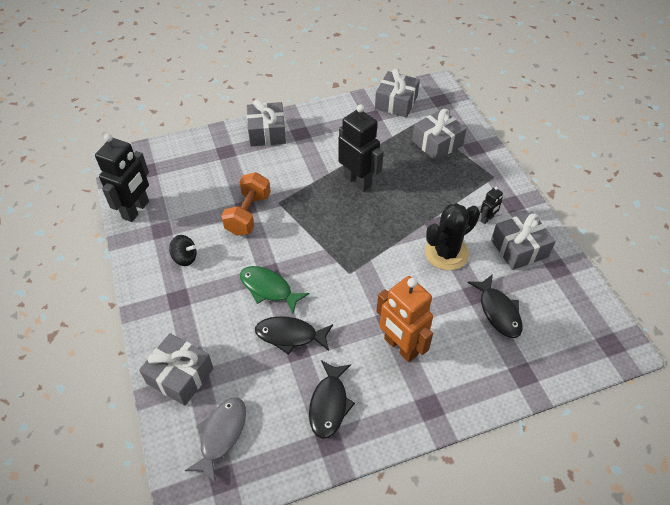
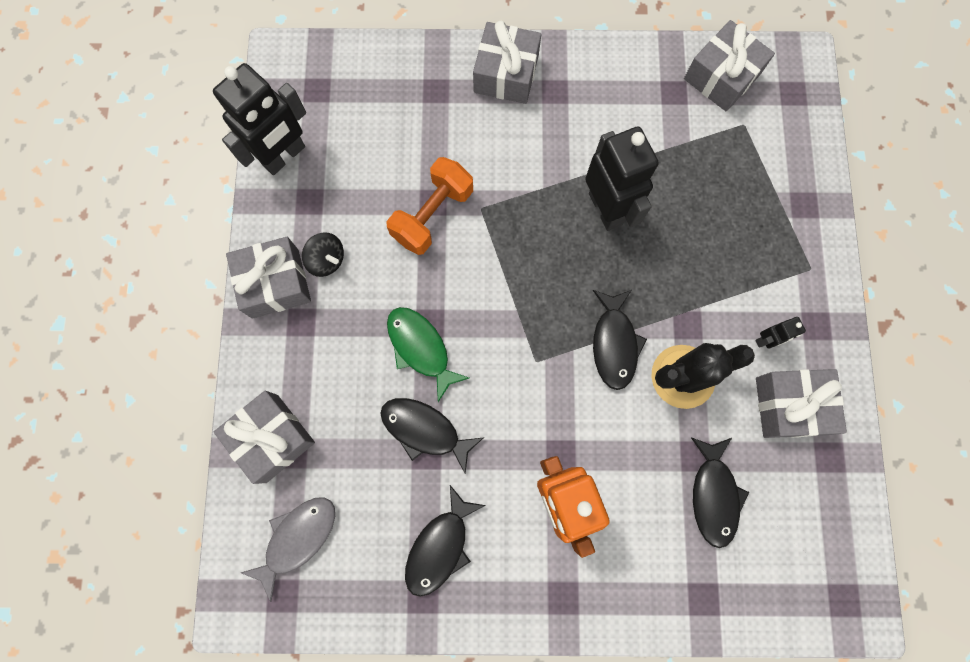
camera: 20 degrees right, 25 degrees up
(395, 248) = (614, 344): none -> black fish
(437, 143) = (752, 177): grey gift -> grey gift (275, 283)

